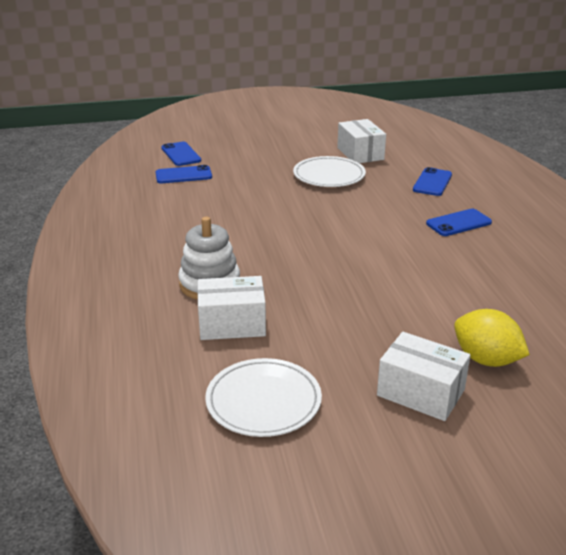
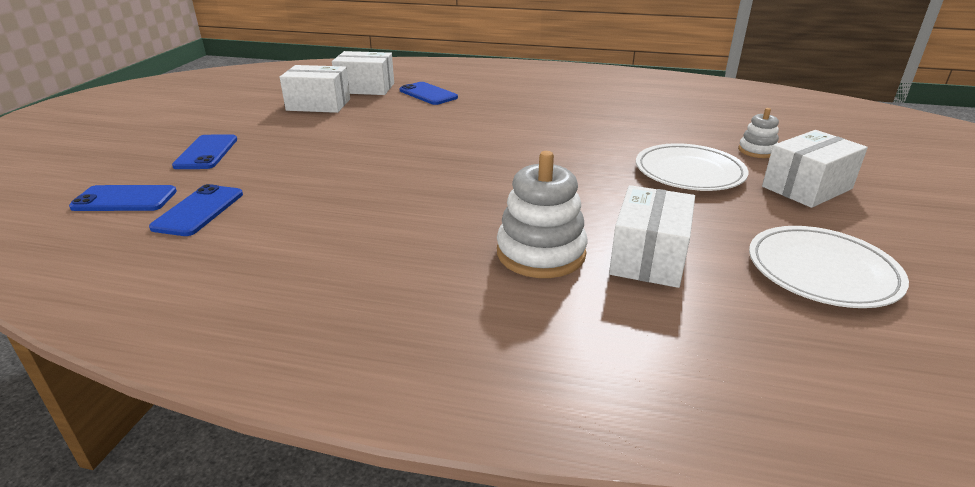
camera: 65 degrees left, 0 degrees up
(329, 175) = (346, 129): white plate -> white plate (689, 172)
(413, 157) = (365, 88): none -> white box
(458, 223) = (519, 104): blue phone -> blue phone (206, 152)
(486, 359) = (757, 151): yellow lemon -> white stacking toy

